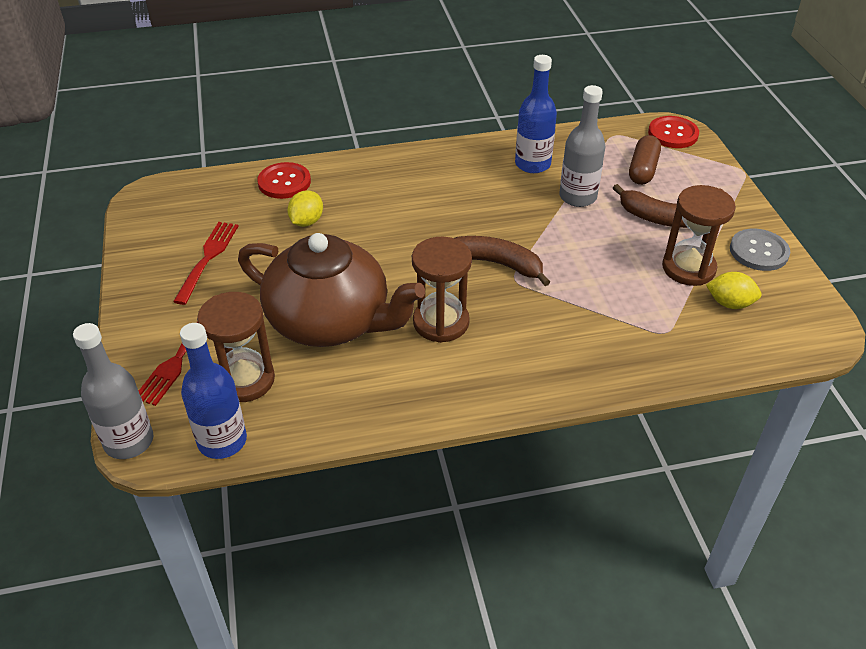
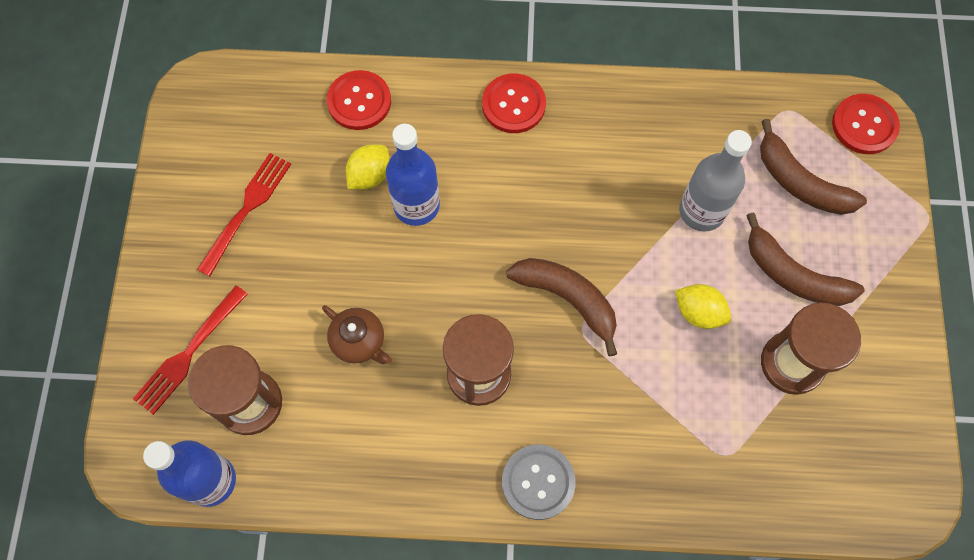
camera: 15 degrees right, 25 degrees up
(129, 441) = (119, 456): grey bottle -> none
(330, 321) = (359, 341): brown teapot -> brown teapot, size x0.40
(408, 164) = (513, 104): none -> red button
(532, 164) = (665, 140): blue bottle -> blue bottle (416, 205)
(643, 169) = (800, 182): brown capsule -> brown banana
(729, 303) = (818, 431): yellow lemon -> yellow lemon (698, 312)
(758, 251) = (888, 358): grey button -> grey button (538, 482)

